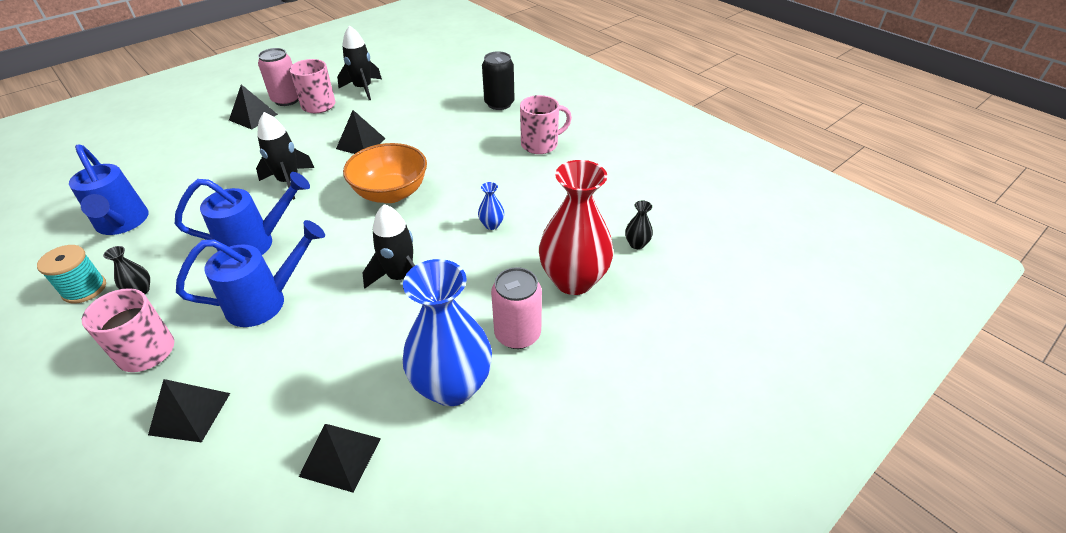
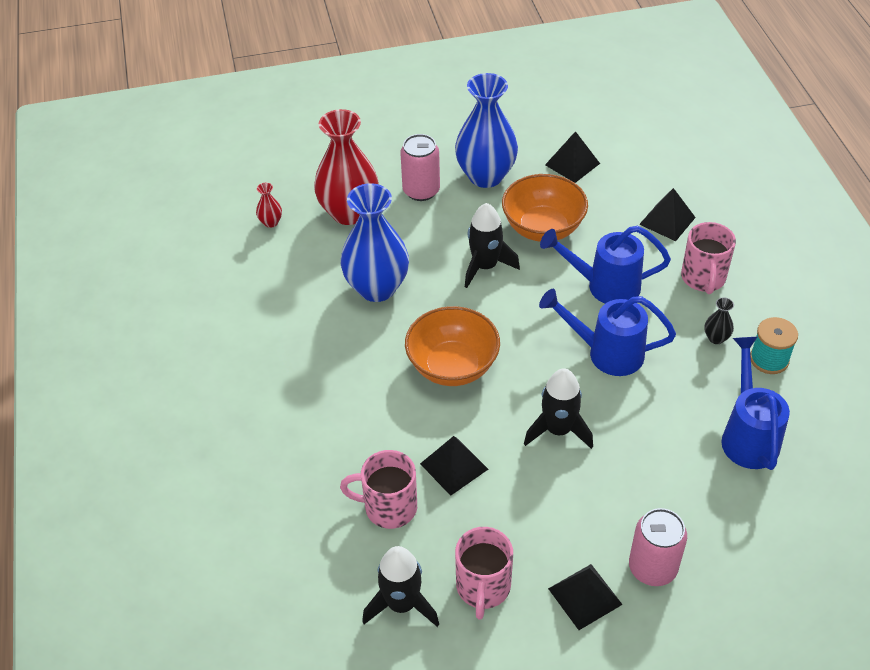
camera: 150 degrees left, 5 degrees up
(287, 100) = (527, 625): pink can -> pink can (652, 568)
(353, 342) = (543, 228): none -> orange bowl
(491, 225) = (377, 288): blue vase -> blue vase, size x2.48
(499, 104) = (236, 474): black can -> none
(540, 144) = (248, 373): pink mug -> pink mug (388, 507)
(636, 244) = (271, 222): black vase -> red vase

